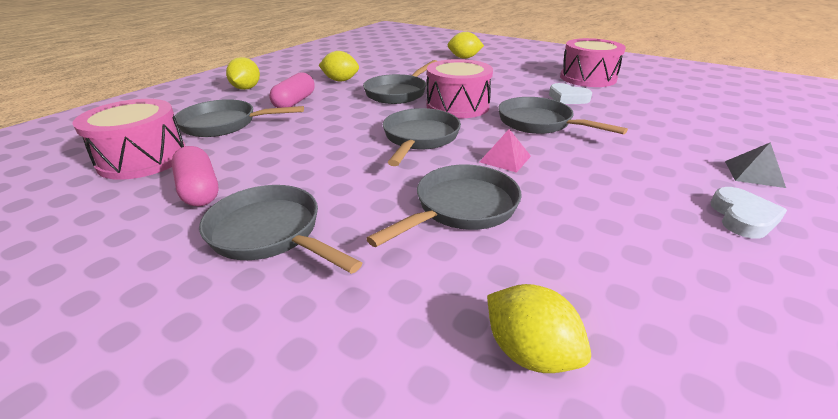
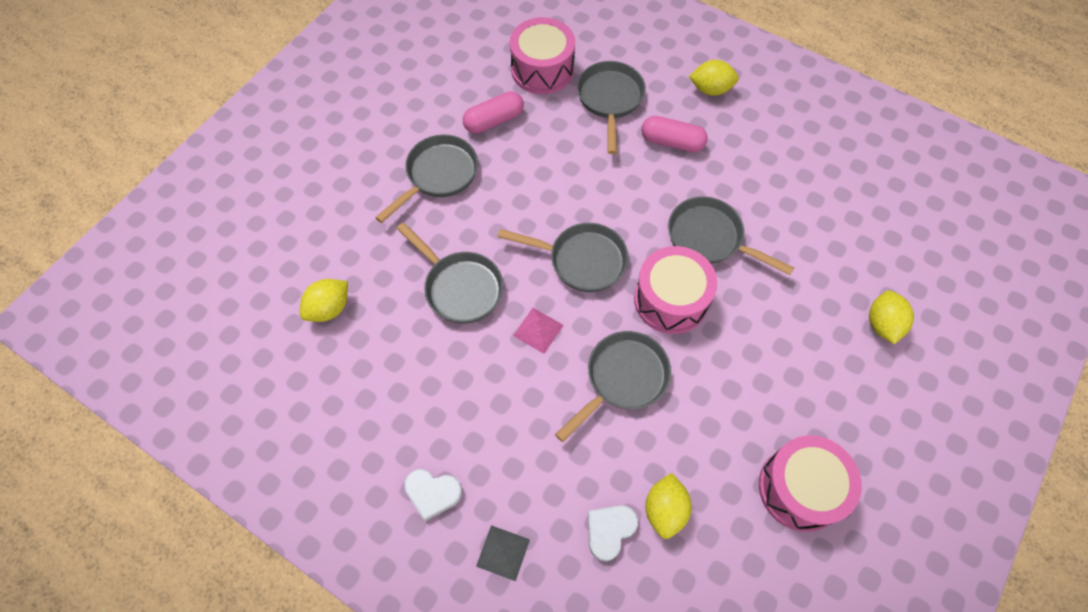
camera: 90 degrees right, 30 degrees up
(340, 80) = (749, 174): yellow lemon -> yellow lemon (665, 510)
(567, 98) = (707, 433): white heart -> white heart (609, 531)

